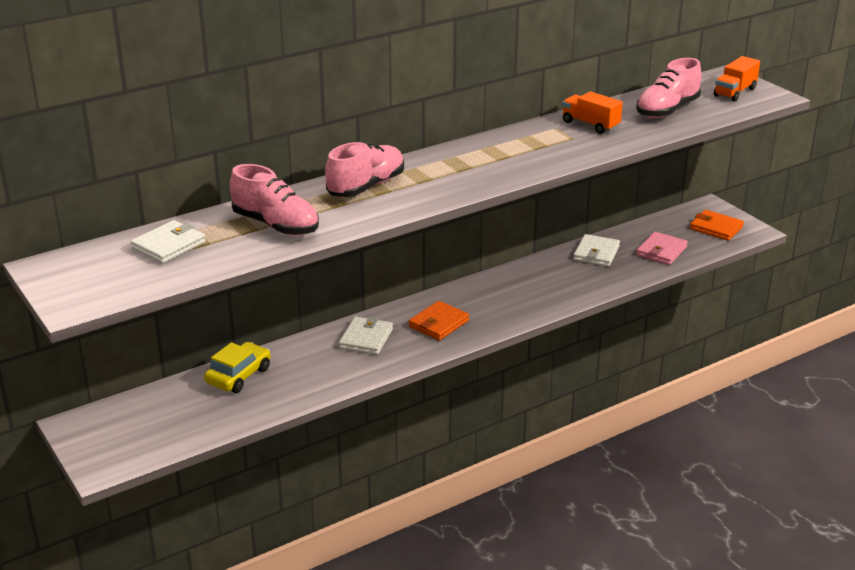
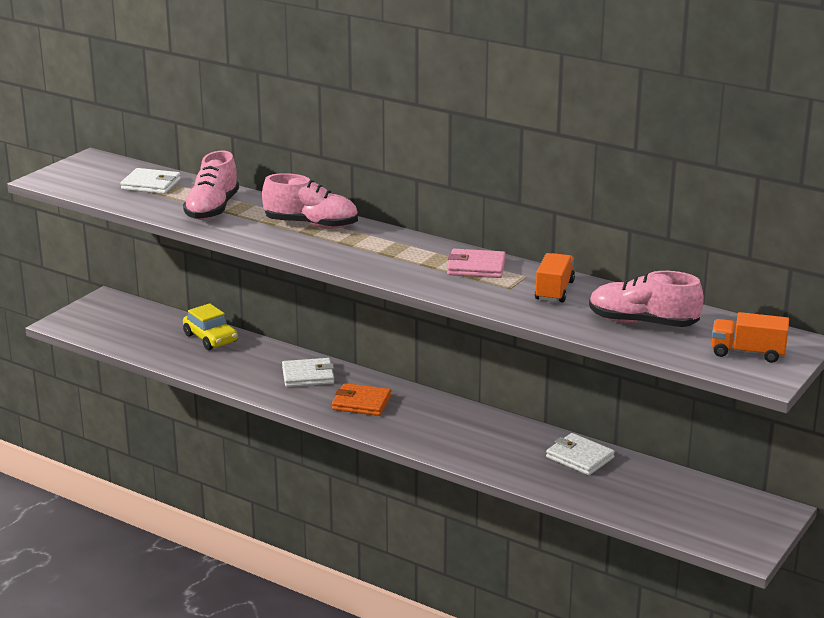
camera: 65 degrees right, 5 degrees down
(238, 376) = (211, 338): yellow car -> yellow car turned 45 degrees clockwise
(596, 253) = (579, 457): white wallet -> white wallet turned 45 degrees clockwise
(661, 251) = (626, 496): pink wallet -> pink wallet (476, 267)
(716, 228) = (724, 524): orange wallet -> none

